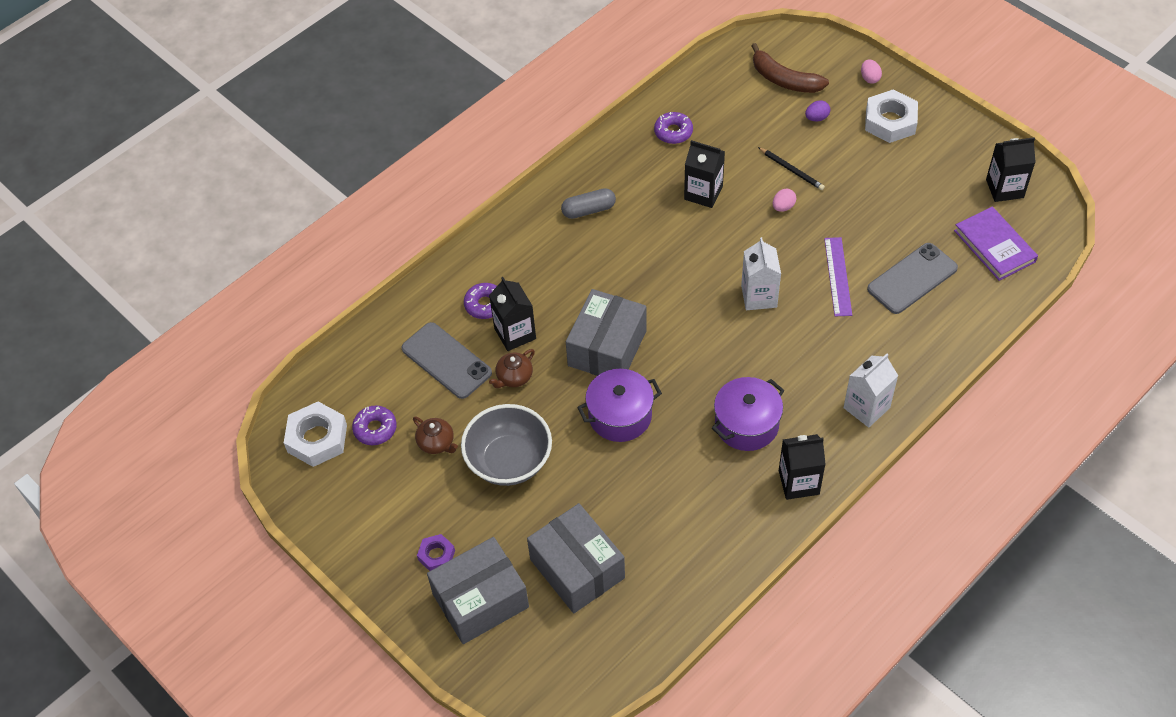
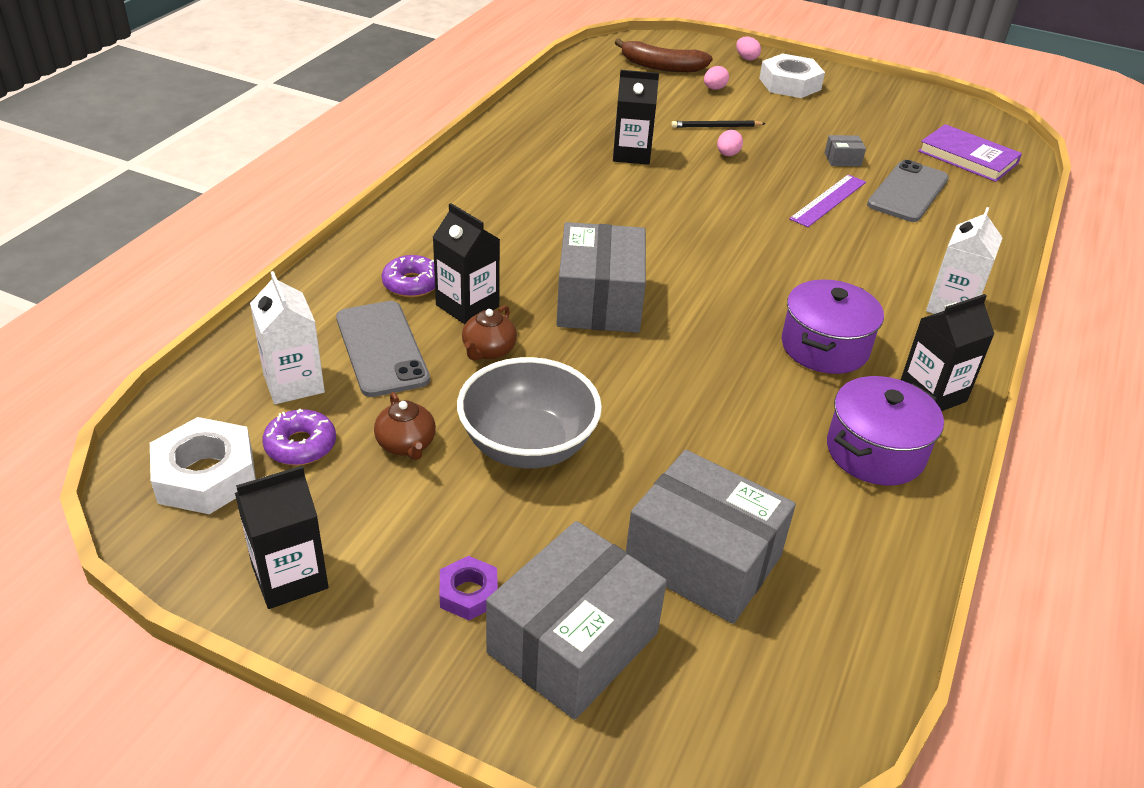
camera: 25 degrees left, 15 degrees down
(436, 443) = (406, 444): brown teapot -> brown teapot turned 45 degrees clockwise
(446, 360) = (382, 348): grey phone -> grey phone turned 45 degrees clockwise
(588, 210) = (504, 183): grey capsule -> none
(620, 416) = (657, 366): purple pot -> purple pot (875, 452)
(673, 132) = (567, 113): purple donut -> none
(759, 296) = (753, 228): white carton -> white carton (293, 383)
(791, 170) = (716, 127): black pencil -> black pencil turned 150 degrees clockwise
(816, 118) = (714, 88): purple egg -> pink egg
(838, 276) = (828, 200): purple ruler -> purple ruler turned 60 degrees clockwise
(879, 229) = (842, 159): none -> grey box
(1004, 188) = (939, 117): black carton -> black carton (290, 577)

